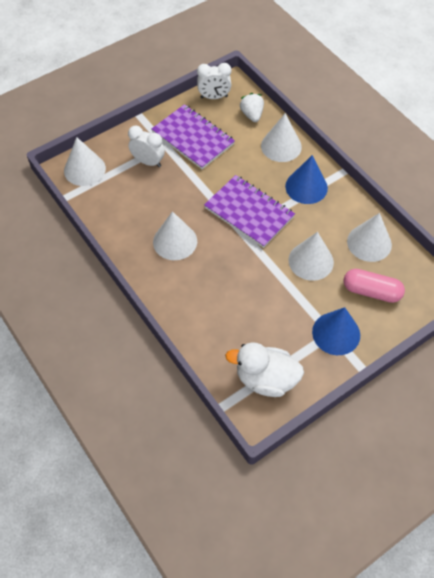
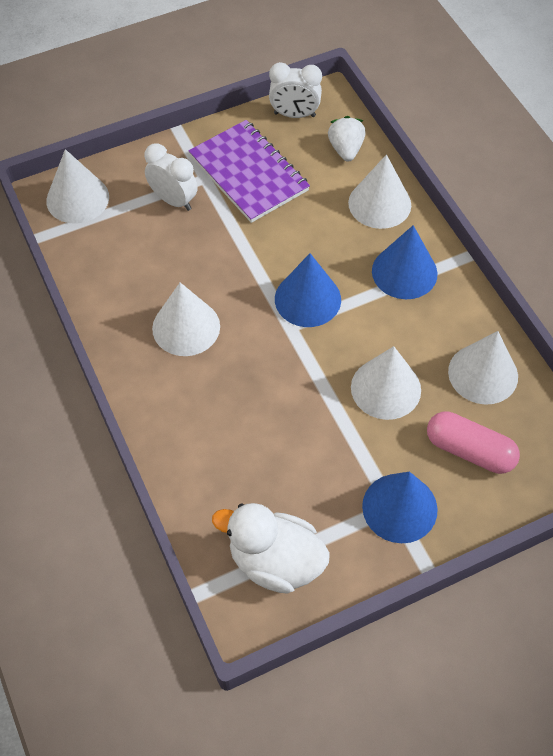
camera: 10 degrees right, 0 degrees up
(249, 212) = (307, 299): purple notebook -> blue cone

